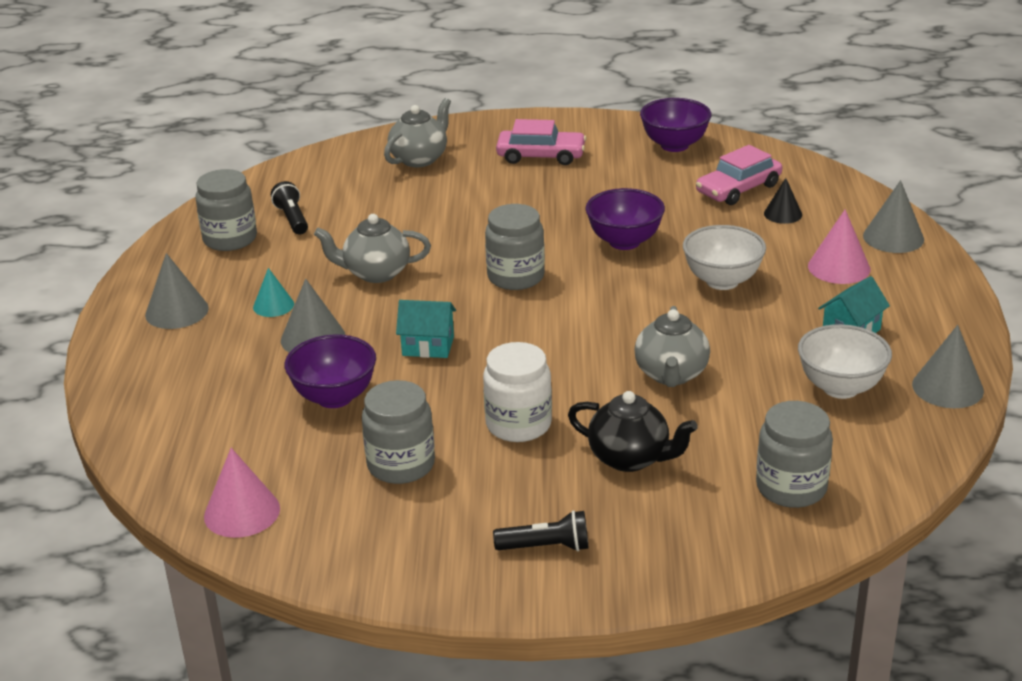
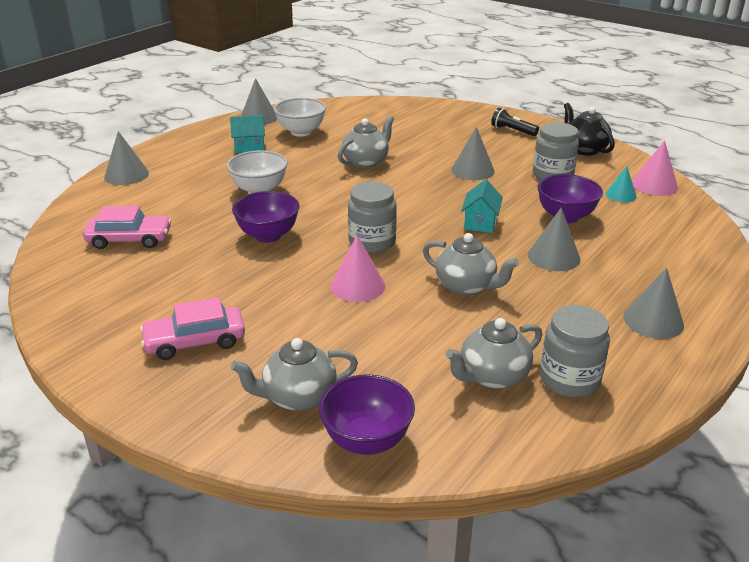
camera: 145 degrees left, 0 degrees up
(273, 305) = (567, 293): turquoise cone -> turquoise cone (621, 195)
(292, 219) = (492, 377): black flashlight -> grey teapot
(428, 346) = (480, 223): turquoise house -> turquoise house turned 60 degrees clockwise
(518, 424) = (472, 170): white jar -> grey cone
(541, 156) = (195, 341): pink car -> pink car turned 60 degrees counterclockwise
(630, 458) = (436, 142): black teapot -> black teapot (584, 149)
(674, 145) = (86, 297): purple bowl -> purple bowl (367, 441)
(783, 214) = (145, 211): black cone -> none
(791, 487) = (385, 114): grey jar -> none
(839, 267) = (188, 173): pink cone -> pink cone (357, 286)

